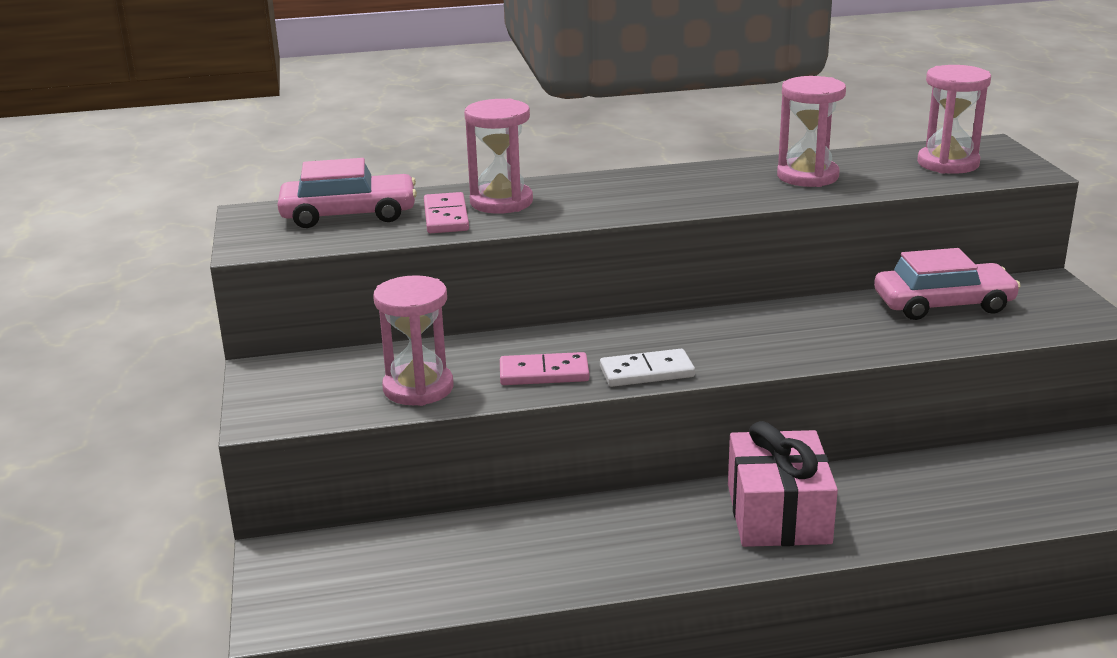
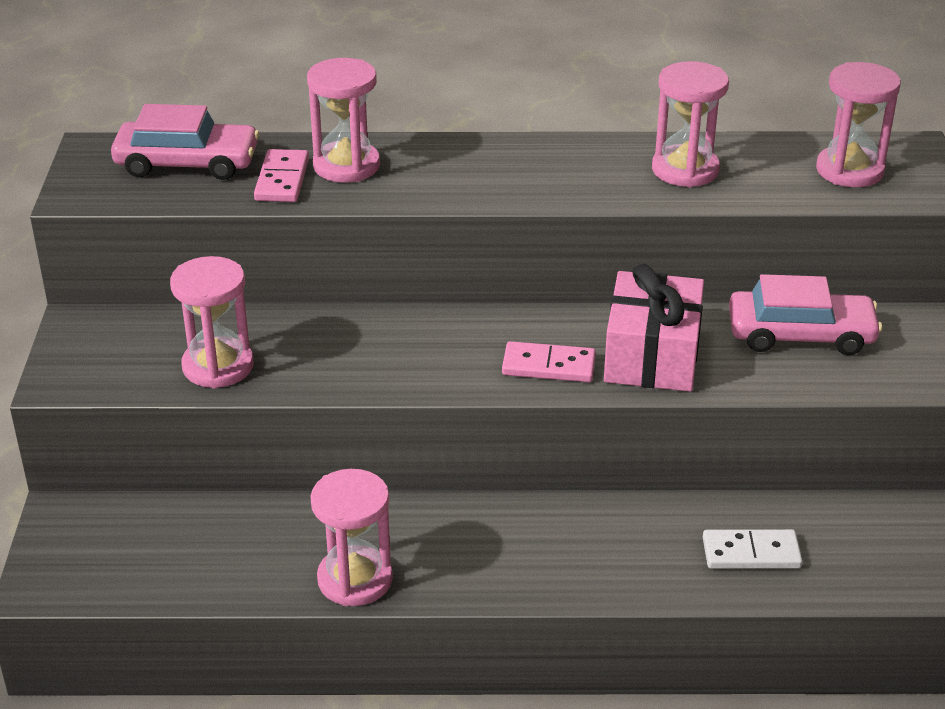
camera: 10 degrees right, 10 degrees up
(544, 373) = (347, 366): pink domino -> pink domino (548, 366)
(598, 570) = (355, 579): none -> pink hourglass
(647, 372) = (449, 379): white domino -> white domino (751, 553)
(778, 513) = (556, 544): pink gift -> pink gift (652, 355)

